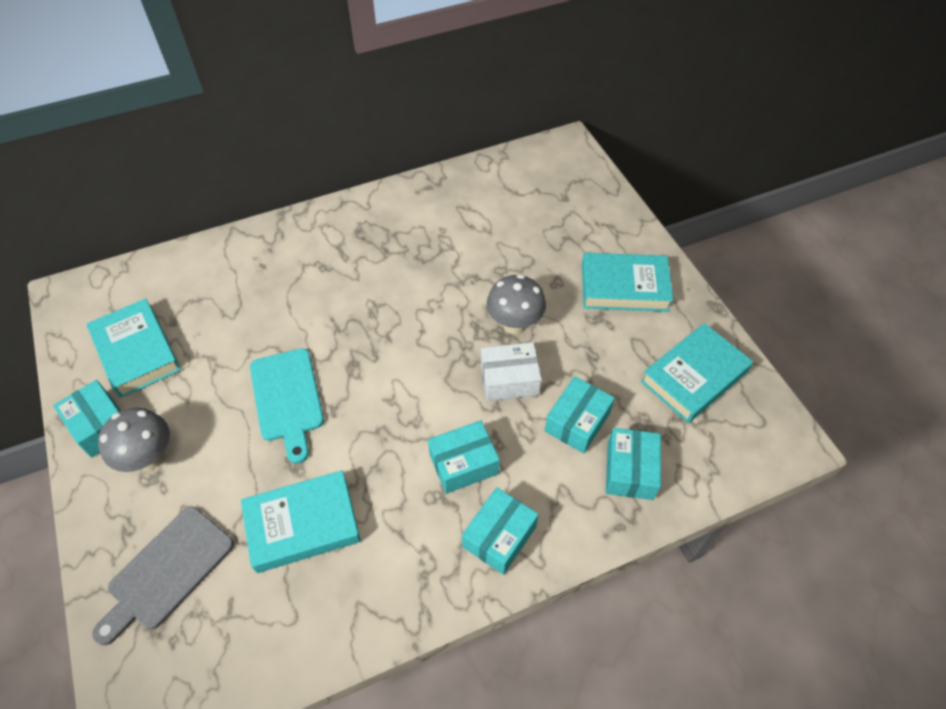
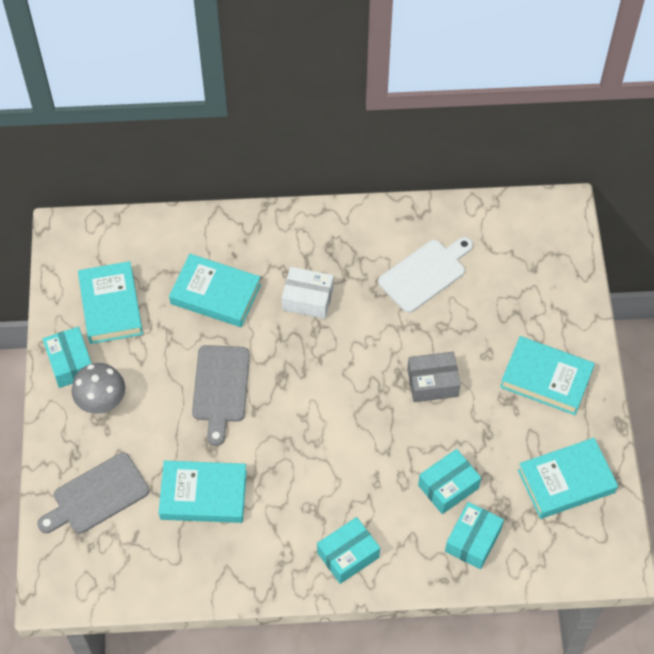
camera: 20 degrees right, 5 degrees up
(253, 307) = (215, 294): none -> turquoise book
(287, 399) = (220, 388): turquoise cutting board -> grey cutting board
(463, 464) = (342, 490): turquoise box -> none
(464, 229) = (425, 274): none -> white cutting board
(509, 379) = (407, 431): white box -> white box (307, 299)
(514, 324) = (432, 383): grey mushroom -> grey box

